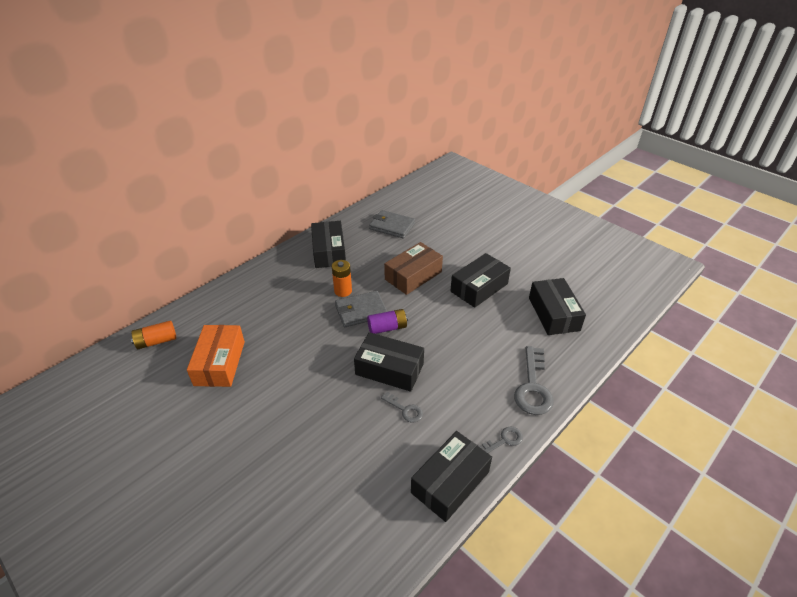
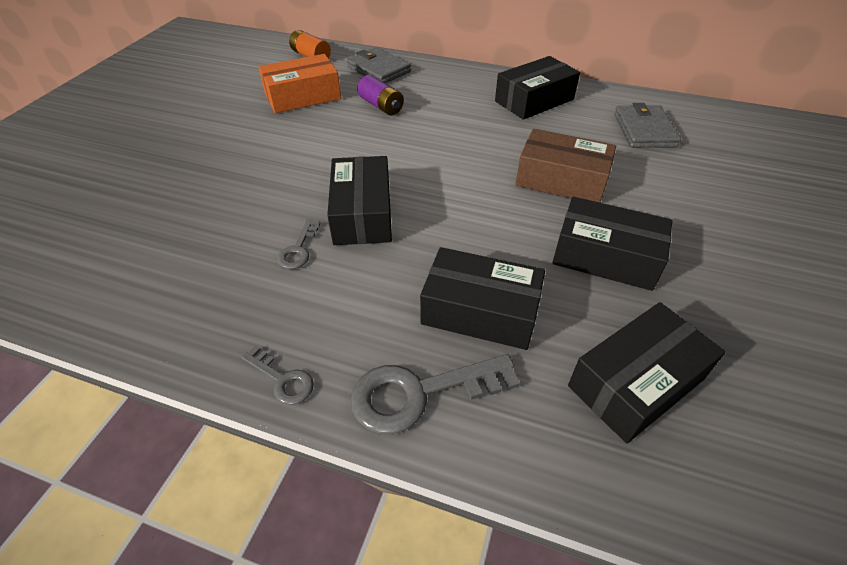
camera: 65 degrees right, 5 degrees up
(343, 291) = (474, 133): orange battery -> none
(361, 311) = (450, 158): grey wallet -> grey wallet (379, 69)
(387, 328) = (437, 189): purple battery -> purple battery (381, 106)
(450, 482) = (186, 333): black box -> black box (480, 311)

